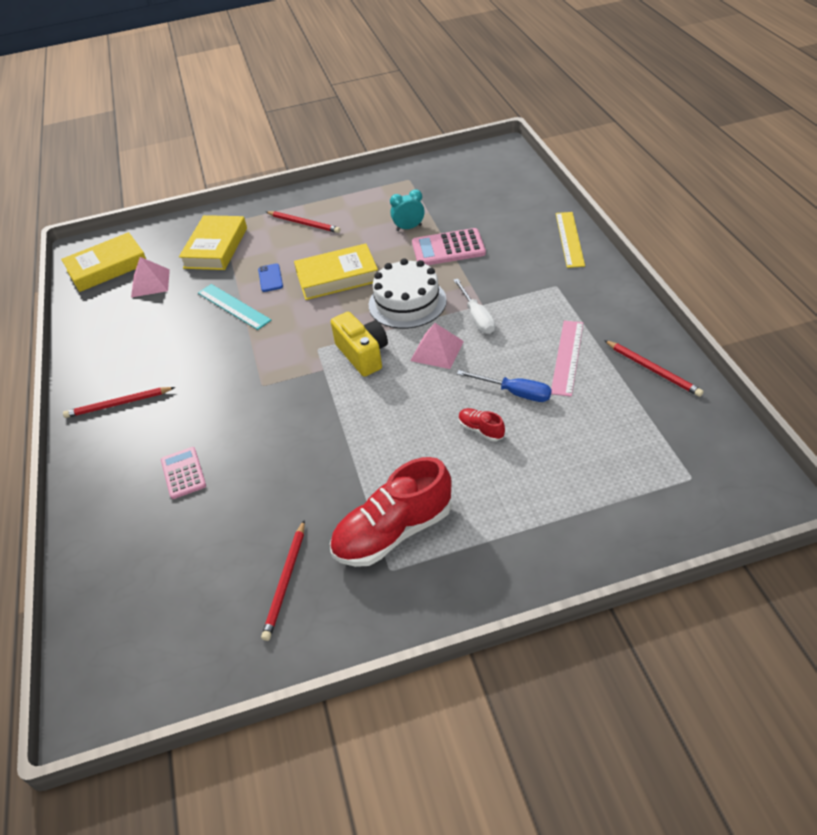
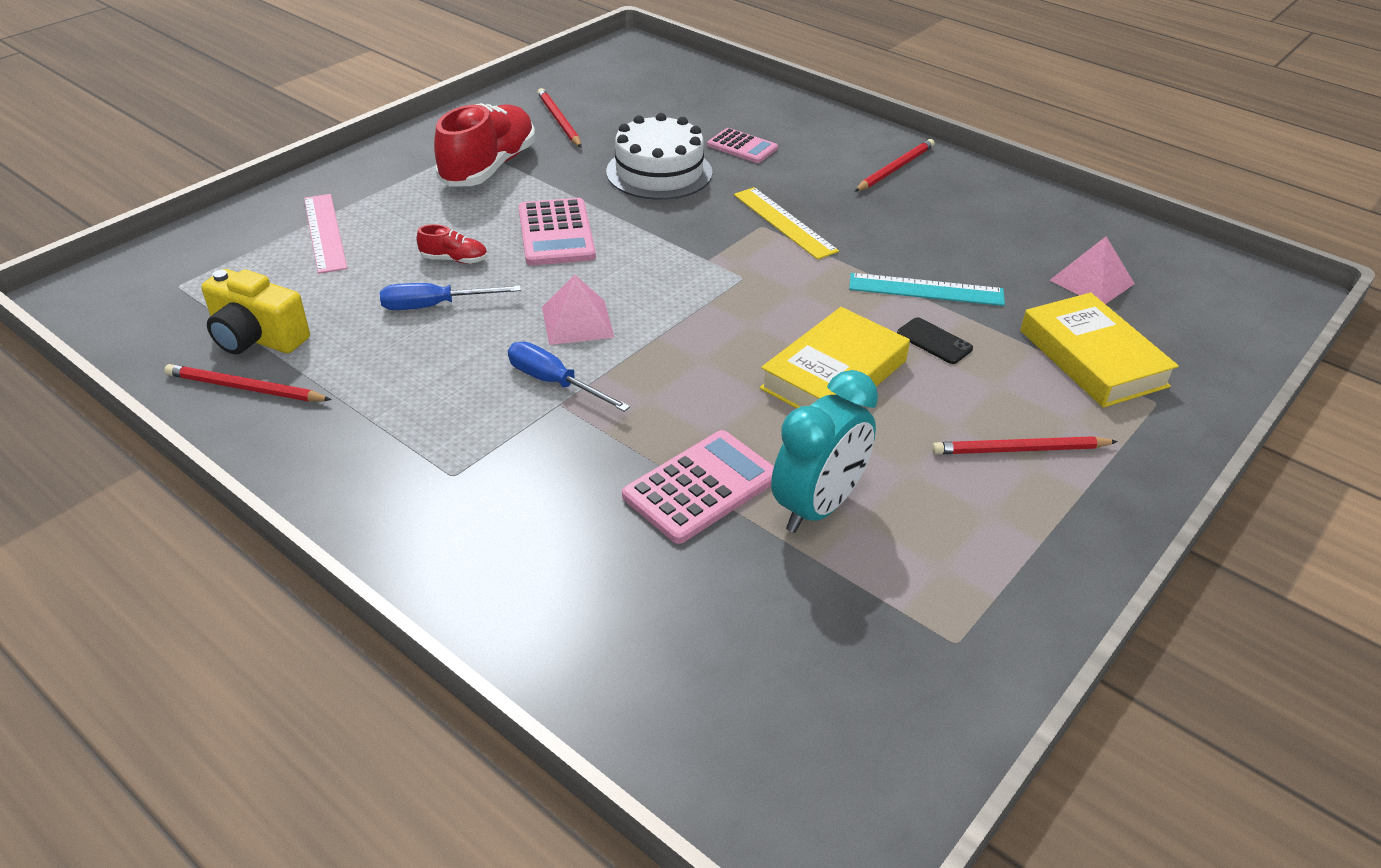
camera: 140 degrees right, 5 degrees down
(107, 267) = (1192, 281): yellow book -> none
(270, 278) = (934, 341): blue phone -> black phone
(363, 354) = (674, 289): yellow camera -> yellow camera (257, 338)
(396, 429) = (556, 233): none -> pink calculator
(407, 302) = (681, 371): white cake -> white cake (659, 172)
(409, 228) = (817, 507): turquoise clock -> turquoise clock, size x1.69
(477, 317) = (554, 382): white screwdriver -> blue screwdriver
(567, 357) = (381, 368): pink ruler -> pink ruler (324, 232)
(569, 239) = (475, 590): yellow ruler -> yellow ruler (784, 222)

